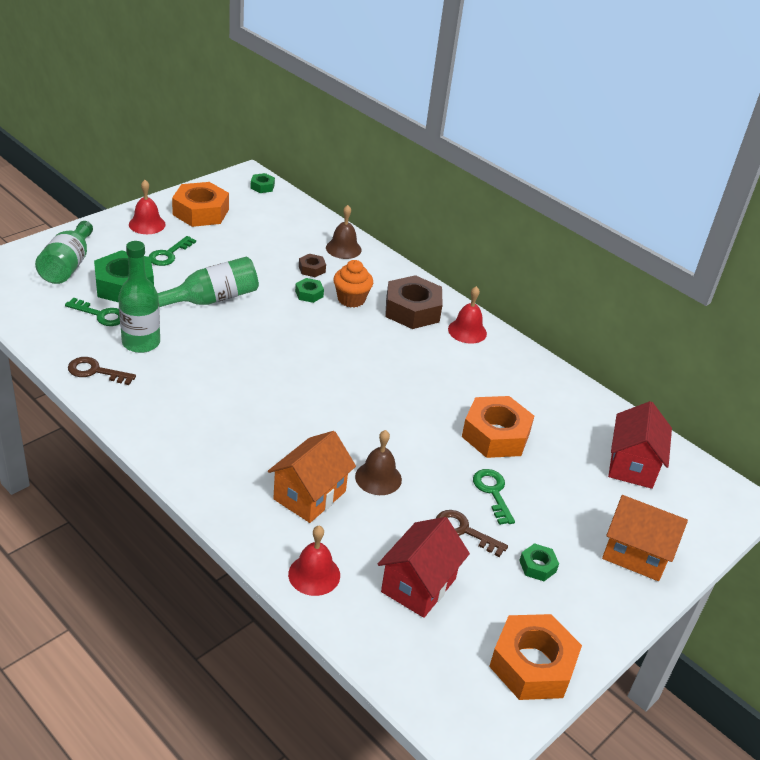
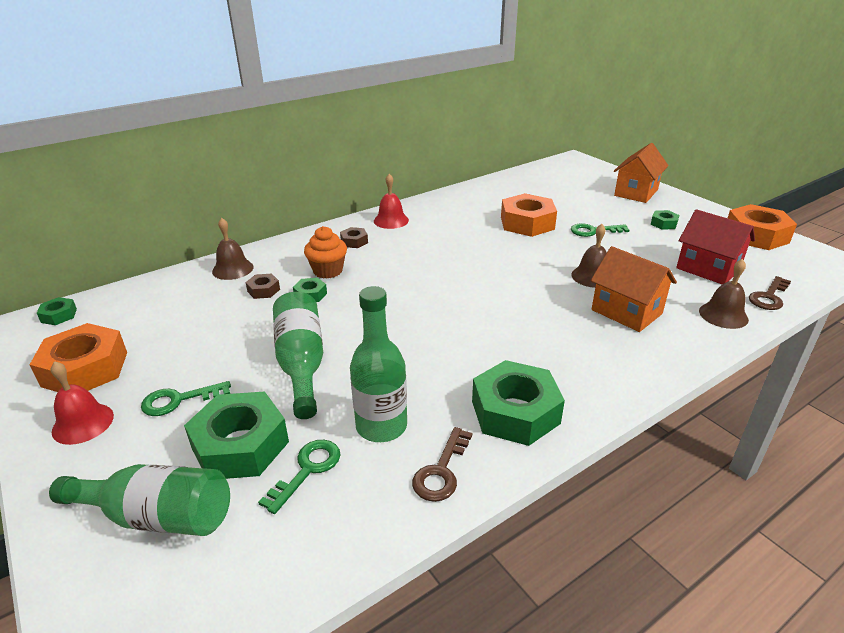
camera: 75 degrees left, 5 degrees down
(155, 409) = (515, 412): none -> green nut
(169, 254) = (178, 400): green key -> green key turned 120 degrees clockwise
(314, 574) = (723, 315): red bell -> brown bell
(412, 310) = (354, 241): brown nut -> brown nut, size x0.47
(464, 531) = (640, 246): brown key -> brown key (769, 297)
(632, 465) = (550, 182): red house -> none

